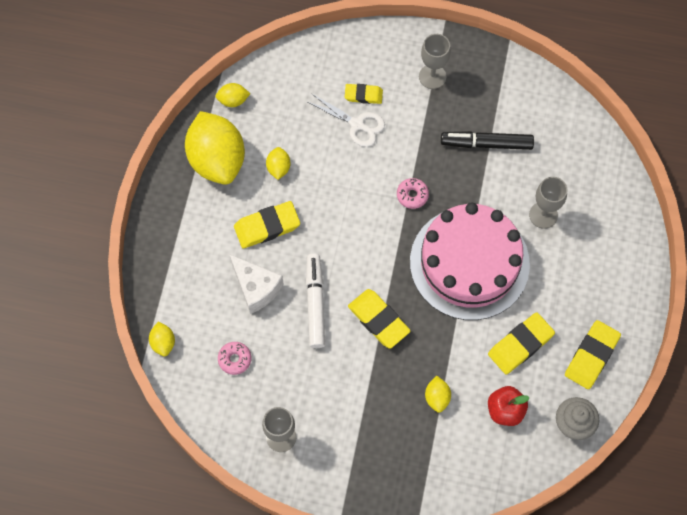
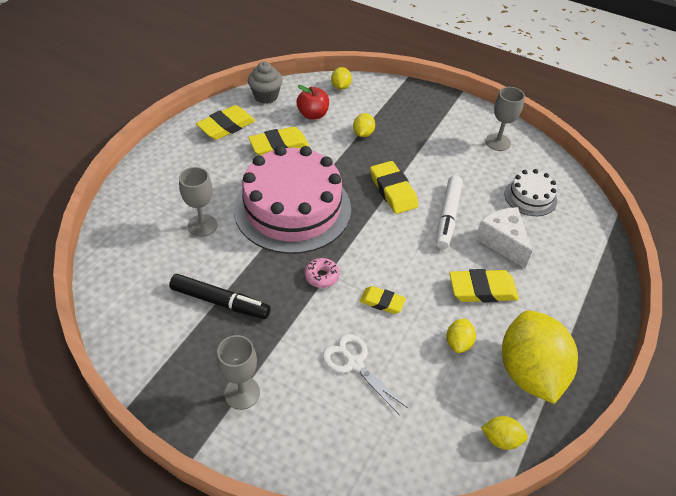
camera: 165 degrees left, 20 degrees down
(163, 342) = (597, 224): yellow lemon -> yellow lemon (341, 87)
(235, 359) = (530, 197): pink donut -> white cake
(363, 95) = (335, 395): yellow eraser -> yellow eraser (382, 302)

